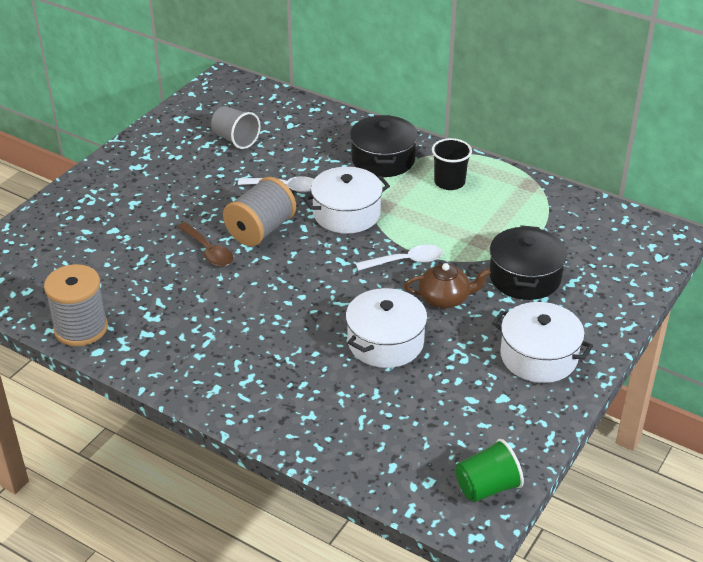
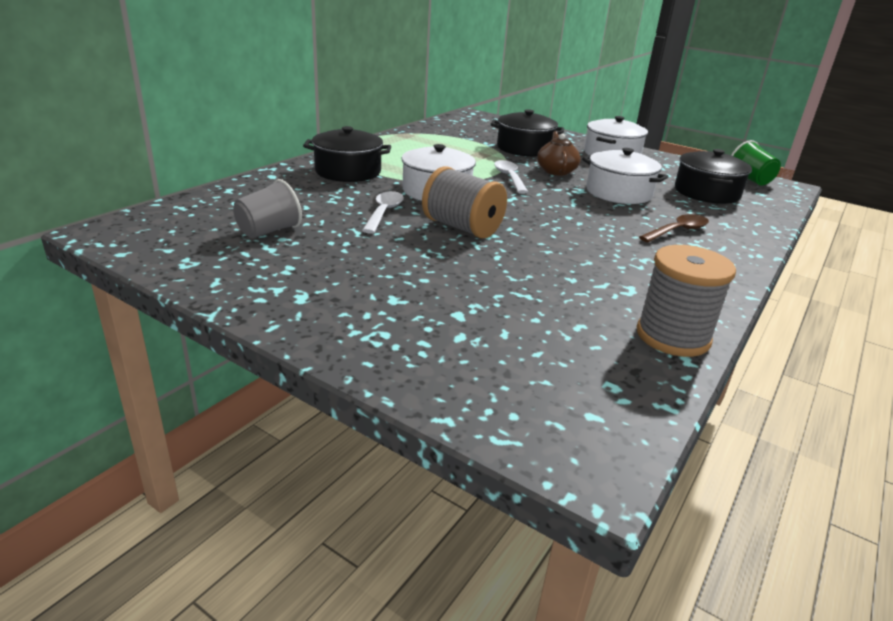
camera: 90 degrees left, 10 degrees down
(208, 251) = (502, 255): brown spoon -> brown spoon (678, 231)
(412, 424) = (706, 192): none -> black pot
(449, 182) = (394, 155): black cup -> none

